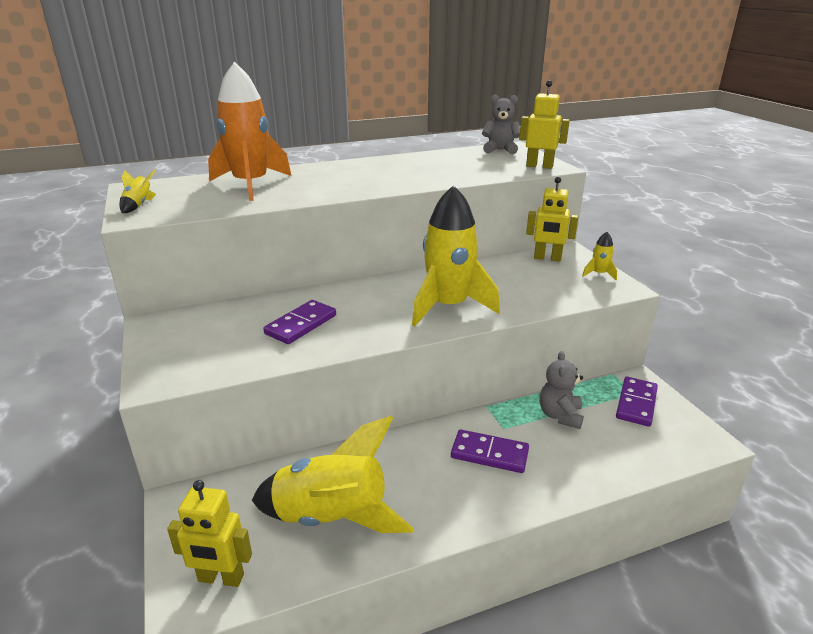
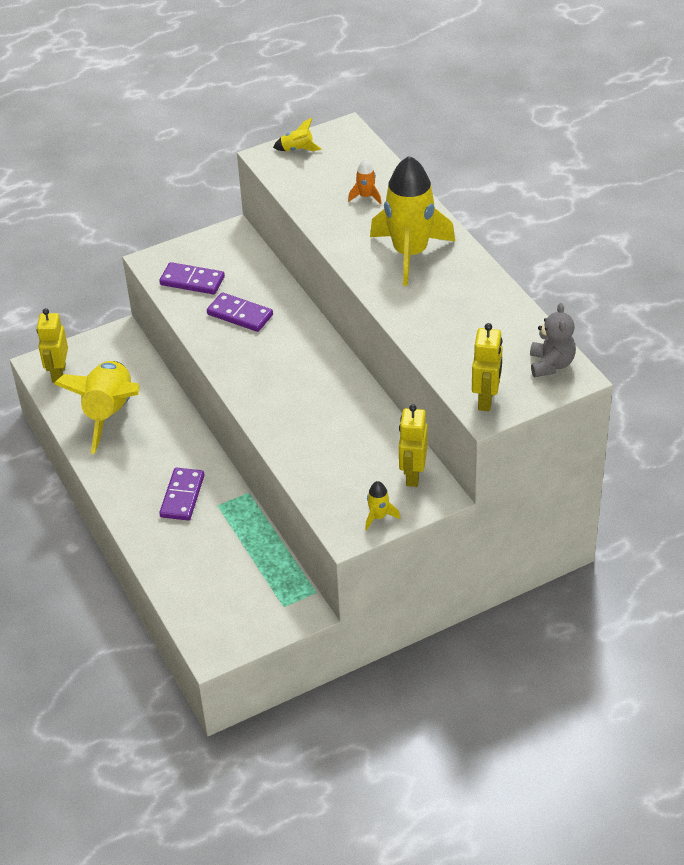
camera: 85 degrees right, 15 degrees up
(251, 185) = (366, 196): orange rocket -> orange rocket, size x0.41
(448, 306) = (285, 402): yellow rocket -> yellow rocket (410, 253)
(560, 415) = (239, 544): grey teddy bear -> none
(636, 403) = (265, 604): purple domino -> purple domino (192, 281)

